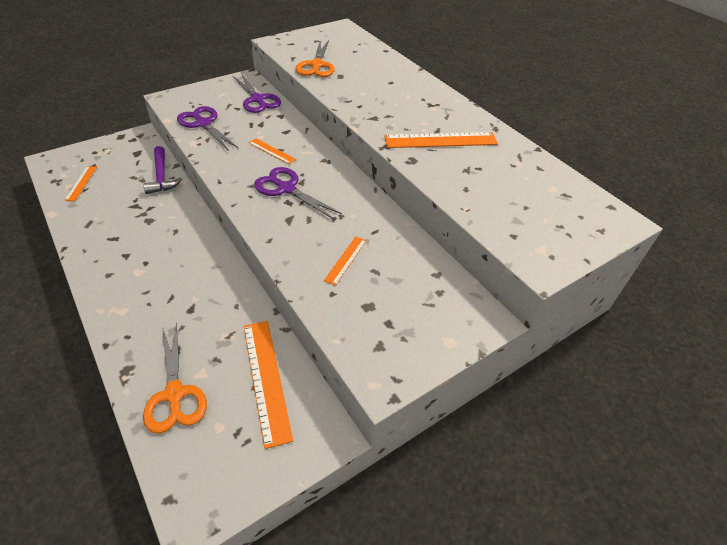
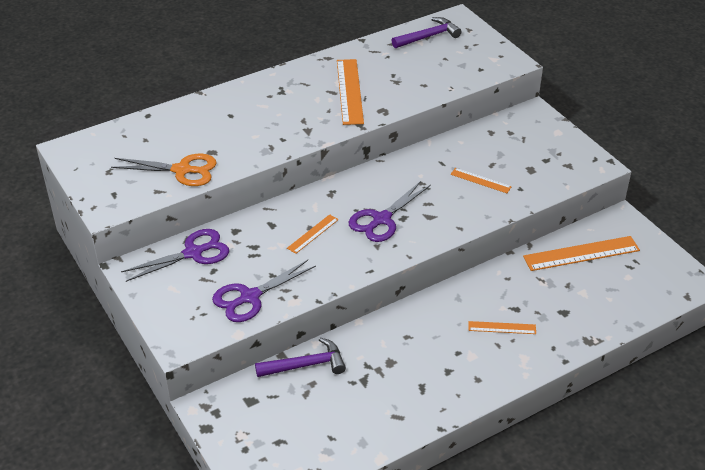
camera: 85 degrees left, 5 degrees down
(81, 183) = (318, 444): orange ruler -> orange ruler (502, 328)
(175, 394) = (605, 306): orange scissors -> none
(566, 195) = (428, 37): none -> purple hammer

